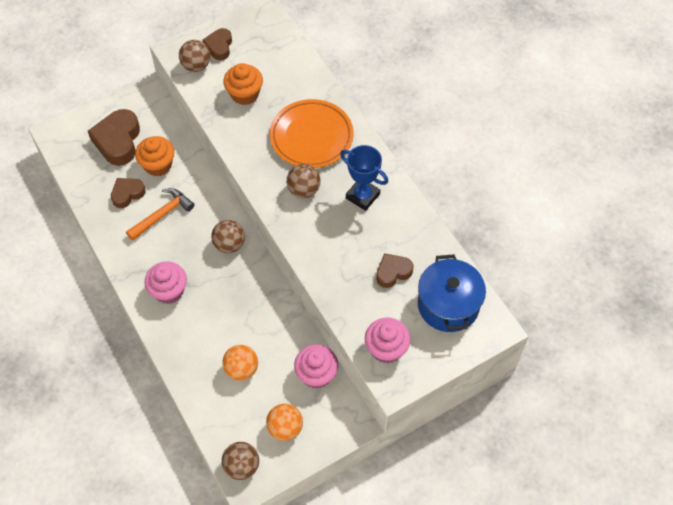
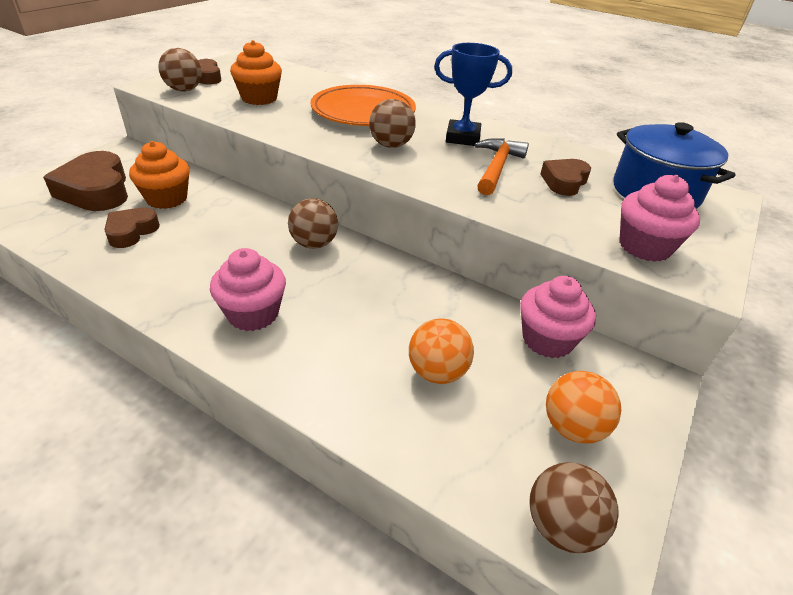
camera: 30 degrees left, 20 degrees down
(162, 214) = (197, 239): orange hammer -> orange hammer (497, 167)

